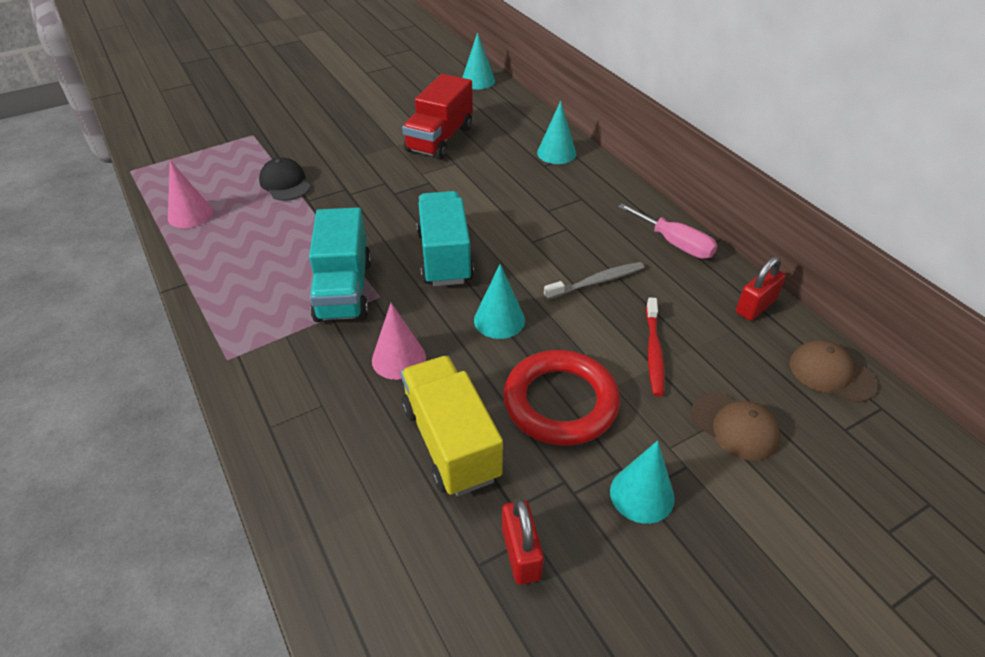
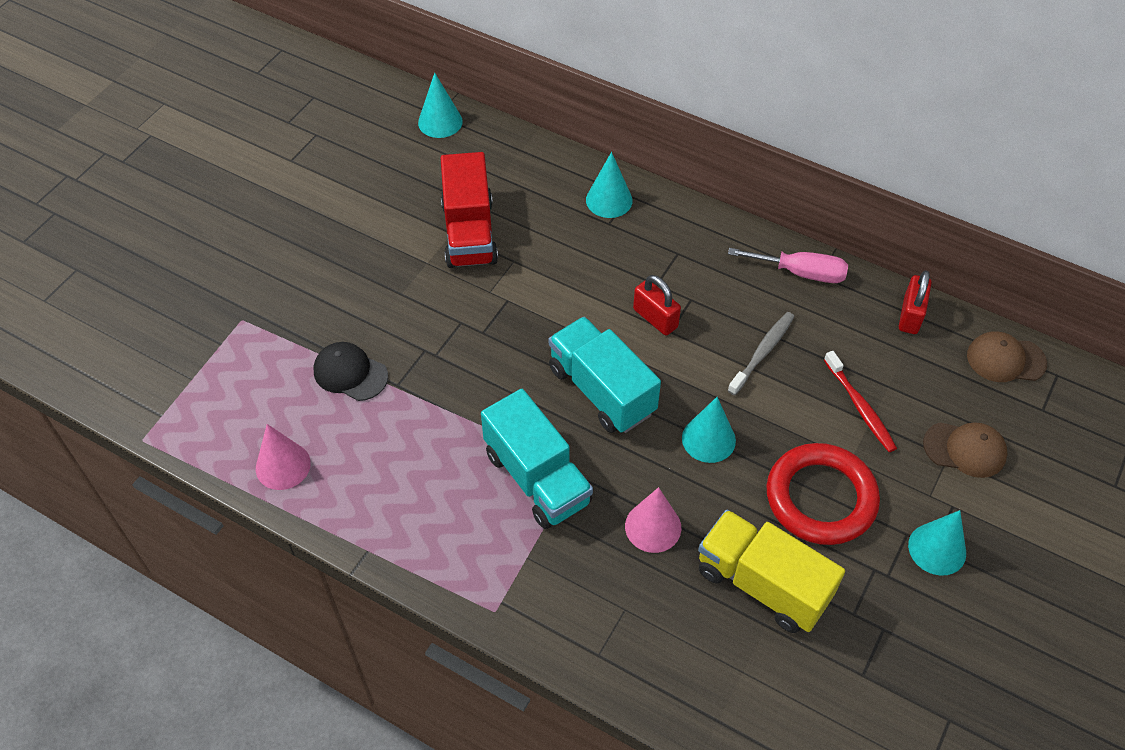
camera: 30 degrees left, 10 degrees up
(521, 553) = (886, 648): red padlock -> red padlock (655, 318)

